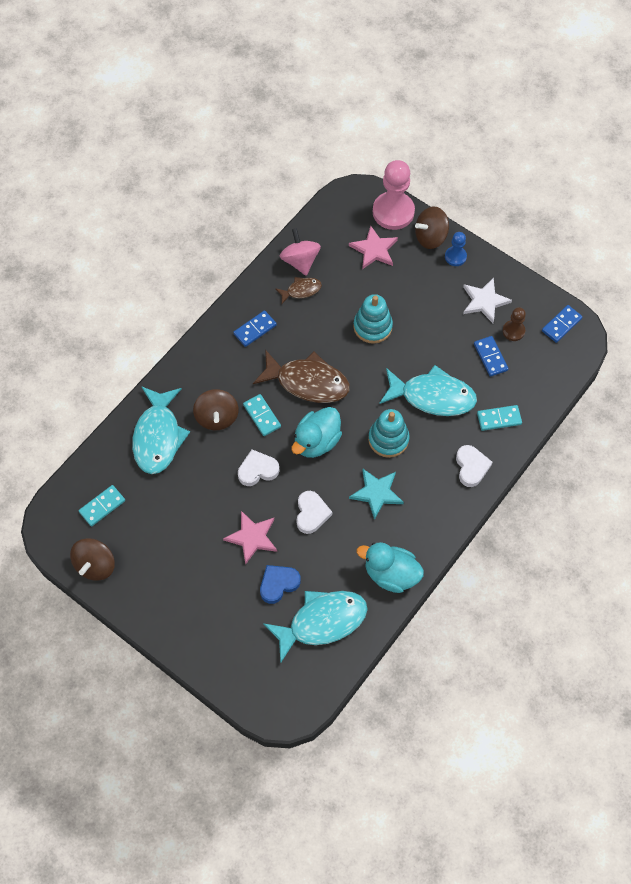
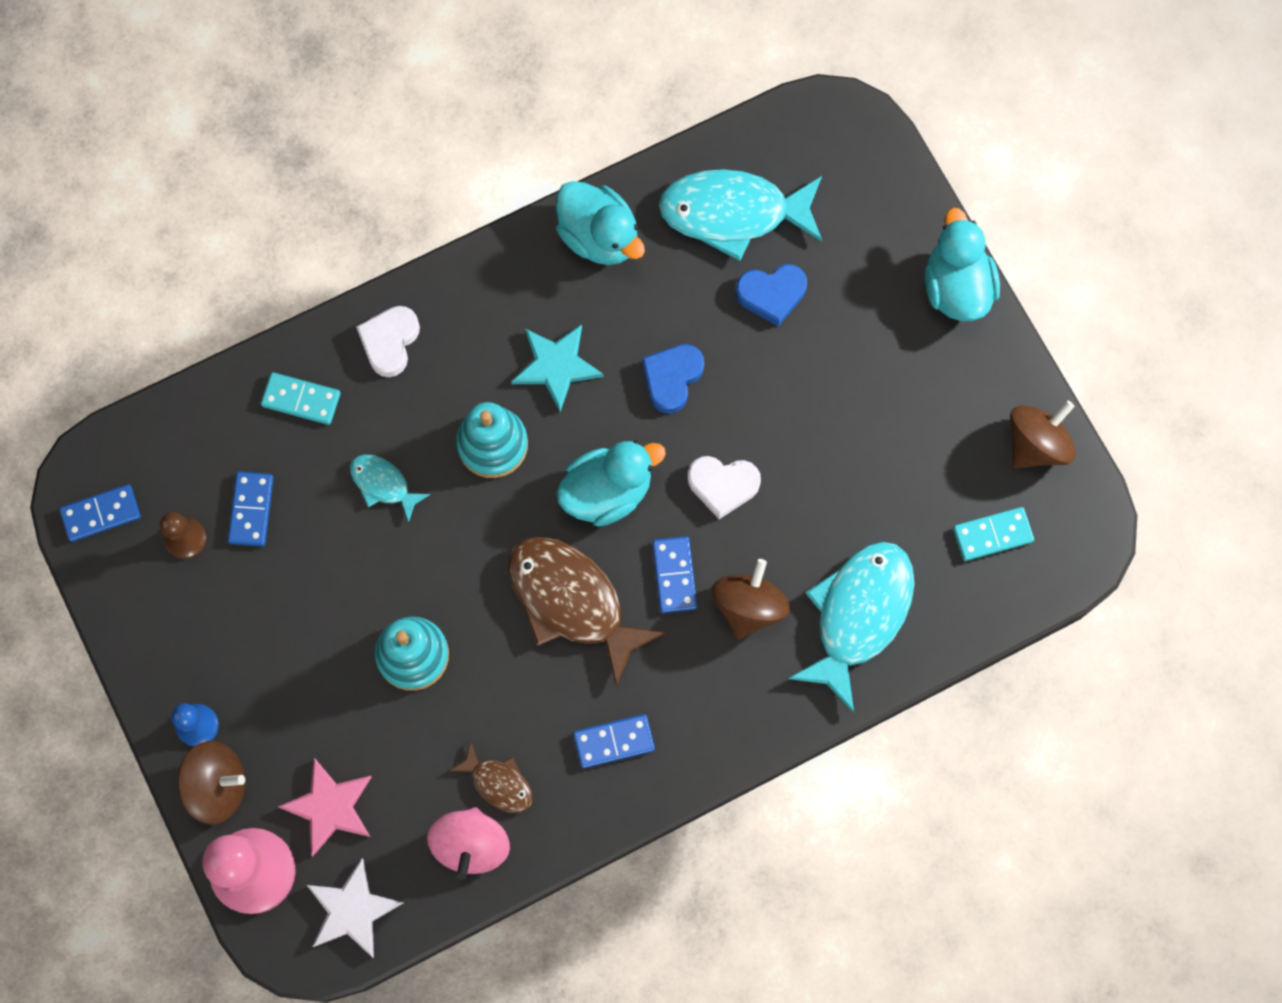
camera: 155 degrees left, 10 degrees up
(174, 635) = (956, 287): none -> turquoise duck
(252, 537) = (779, 381): pink star -> none
(262, 416) = (674, 575): turquoise domino -> blue domino
(301, 290) = (498, 783): brown fish -> brown fish turned 150 degrees counterclockwise
(311, 514) = (672, 378): white heart -> blue heart
(432, 396) = (383, 484): turquoise fish -> turquoise fish, size x0.50
(484, 301) = (200, 615): white star -> white star (352, 910)

